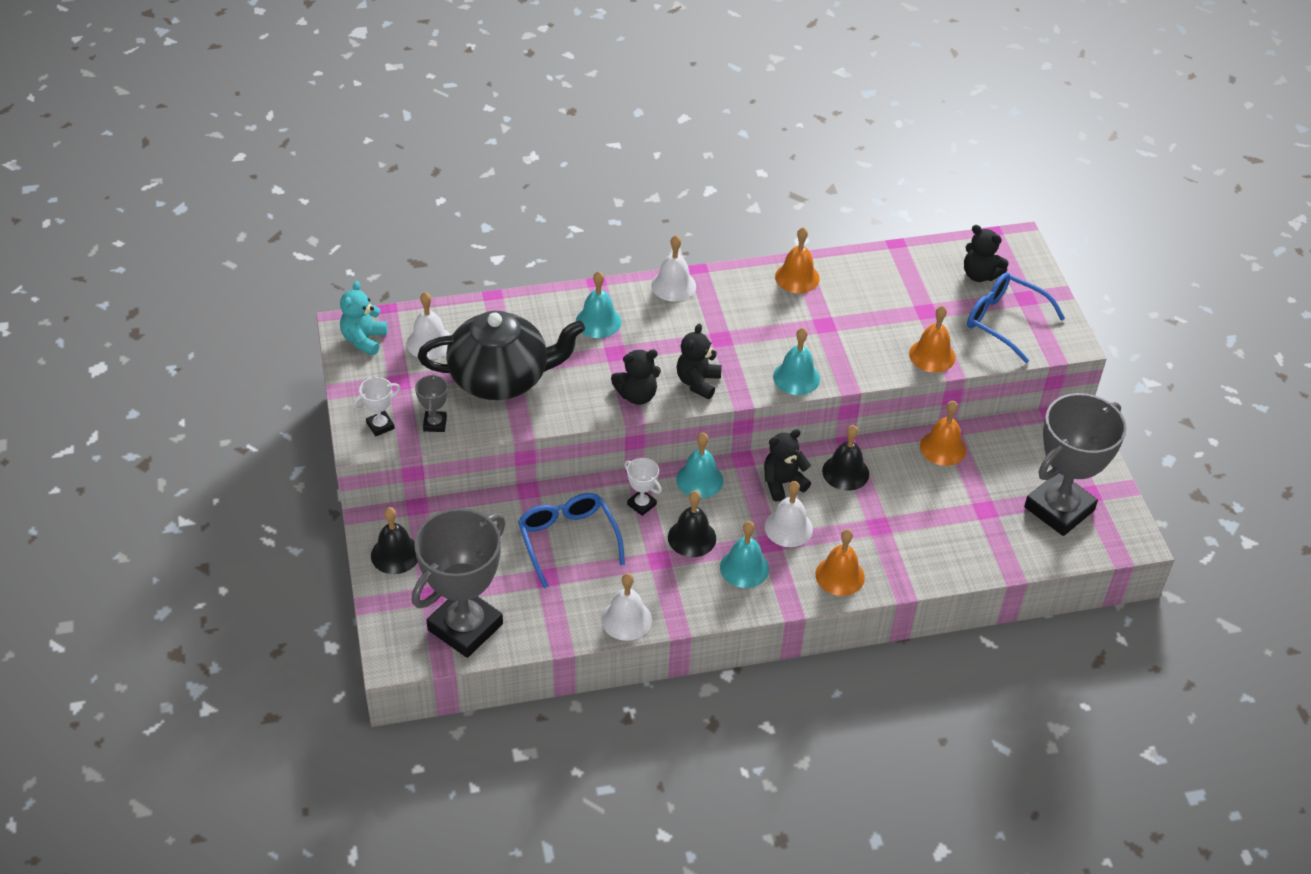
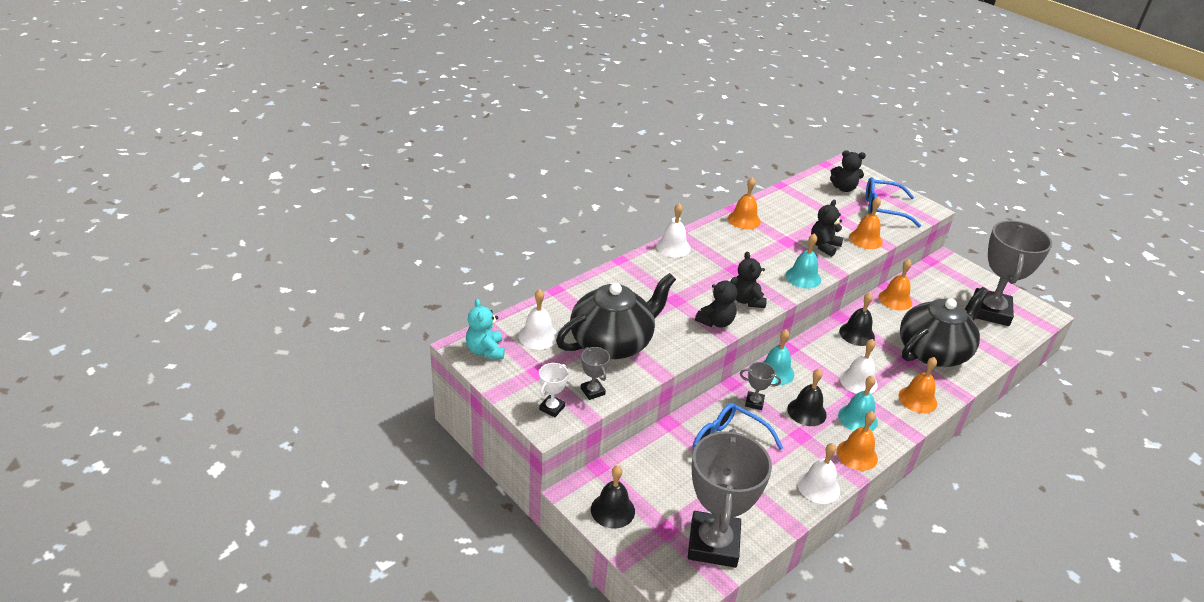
camera: 30 degrees left, 10 degrees down
(598, 321) = (645, 284): turquoise bell -> none
(641, 504) = (754, 402): white trophy -> grey trophy
(702, 605) = (857, 455): none -> orange bell
(782, 483) = (827, 354): black teddy bear -> black teddy bear (824, 246)
(922, 529) = (933, 351): none -> black teapot

